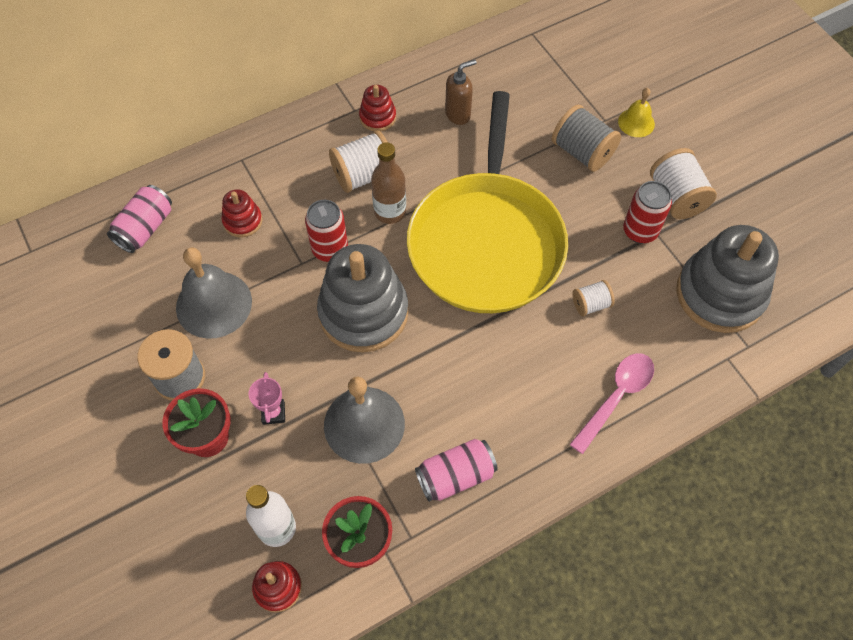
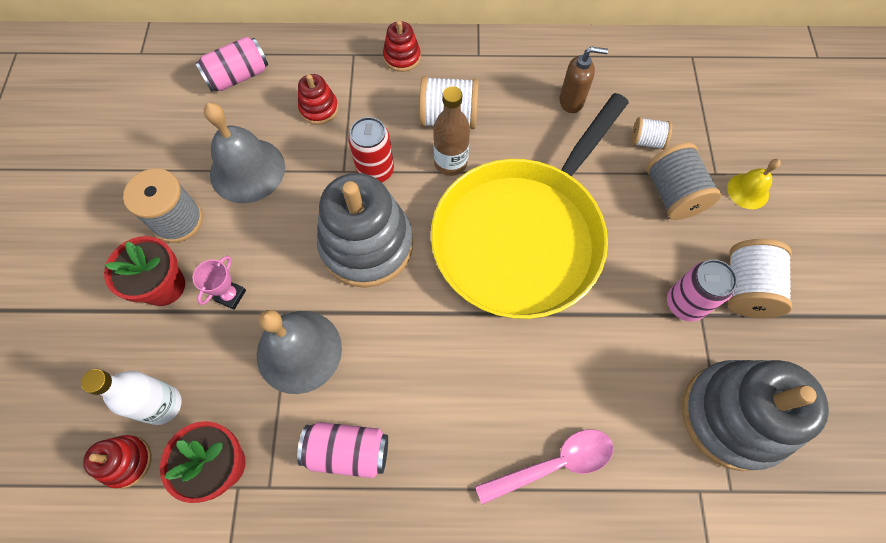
camera: 30 degrees right, 5 degrees up
(377, 117) = (495, 70): red stacking toy -> red stacking toy (402, 57)
(590, 304) = (587, 352): white spool -> white spool (646, 141)
(640, 231) = (684, 304): red can -> pink can

